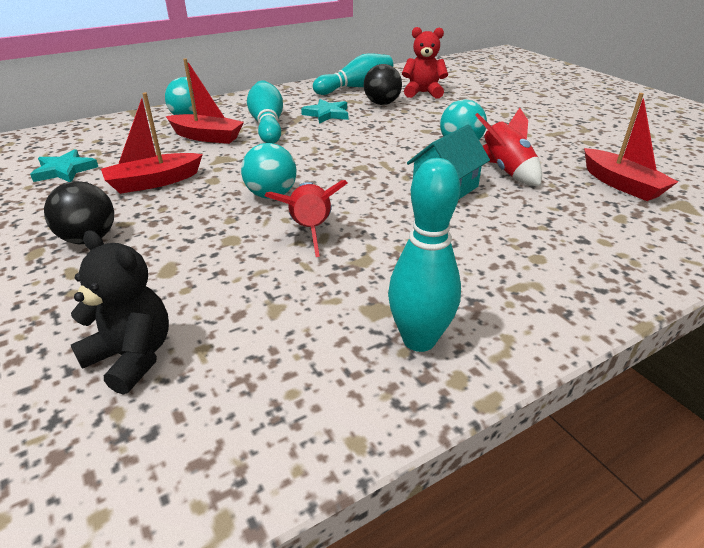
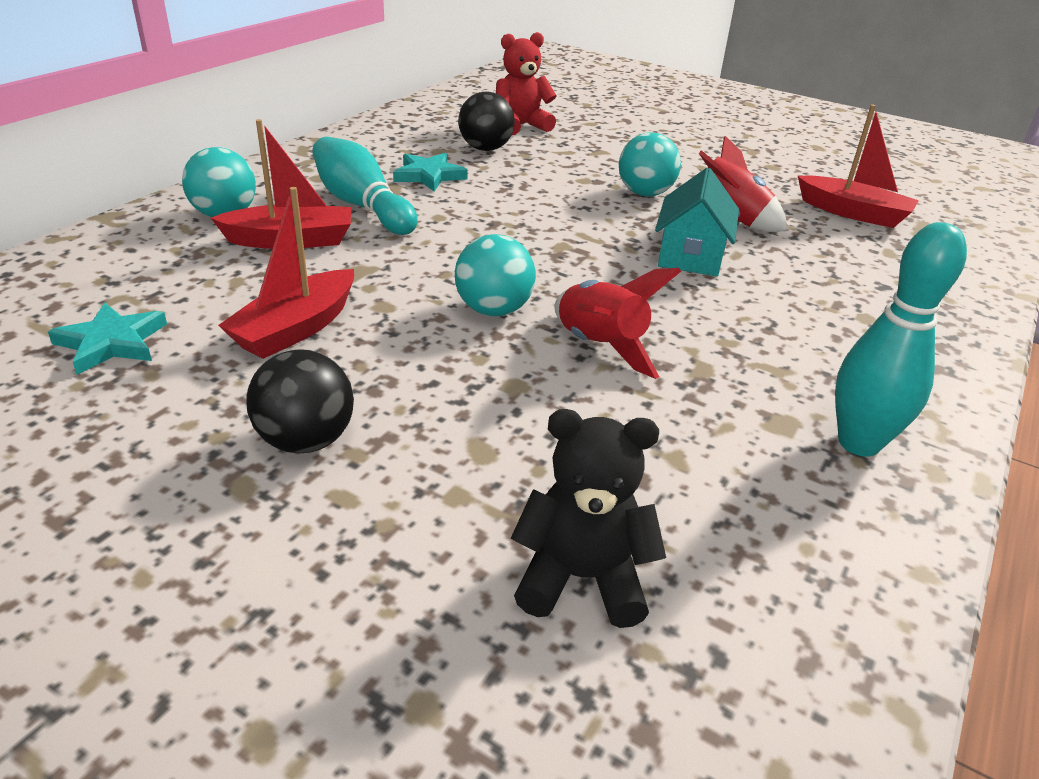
camera: 30 degrees left, 0 degrees up
(356, 87) = (423, 128): turquoise bowling pin -> none

